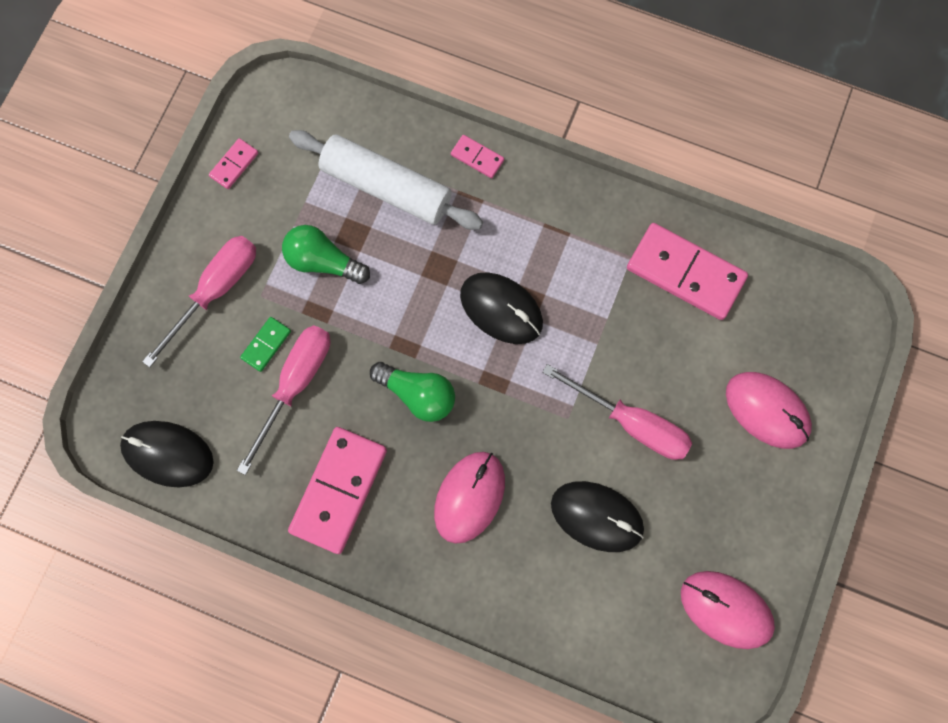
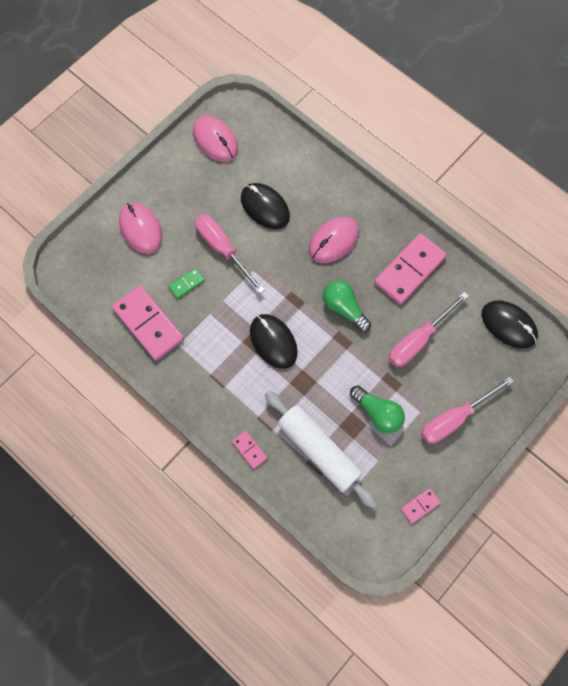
camera: 160 degrees left, 5 degrees down
(266, 344) = (430, 371): green domino -> green domino (186, 284)

